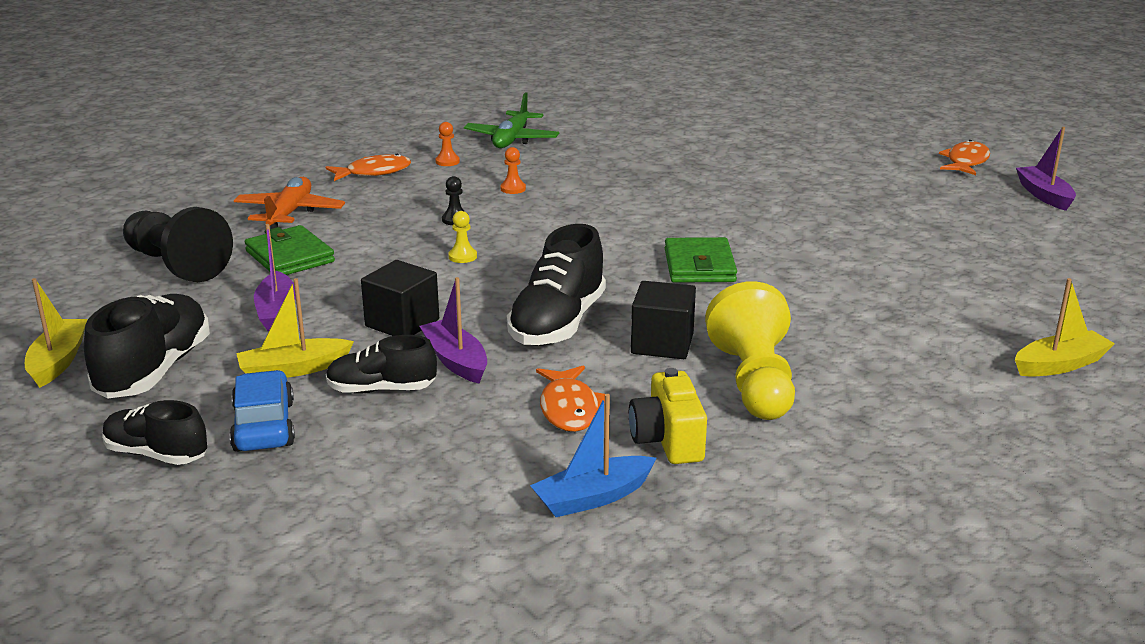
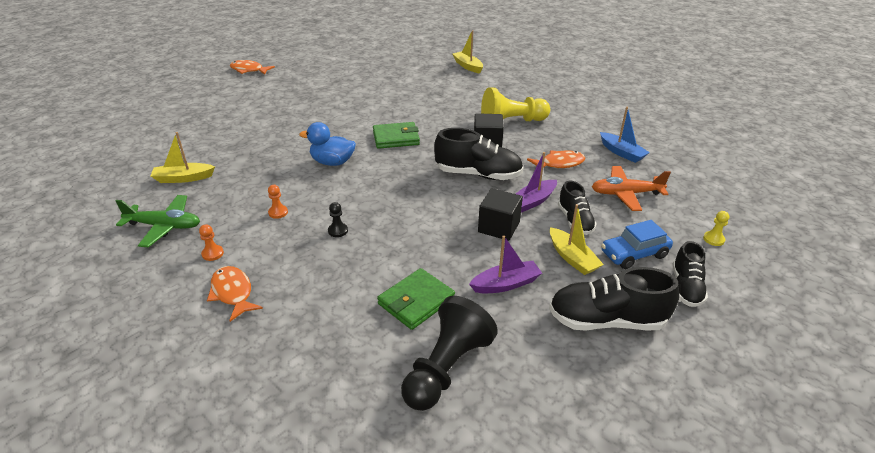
camera: 100 degrees left, 10 degrees up
(58, 361) = (623, 381): yellow boat -> yellow boat (183, 178)
(289, 213) = (329, 324): orange plane -> orange plane (626, 194)
(462, 256) = (400, 218): yellow pawn -> yellow pawn (713, 239)
(630, 219) = (332, 162): none -> blue duck
(667, 440) = (570, 139): yellow camera -> none
(1044, 195) = (297, 57): purple boat -> none

